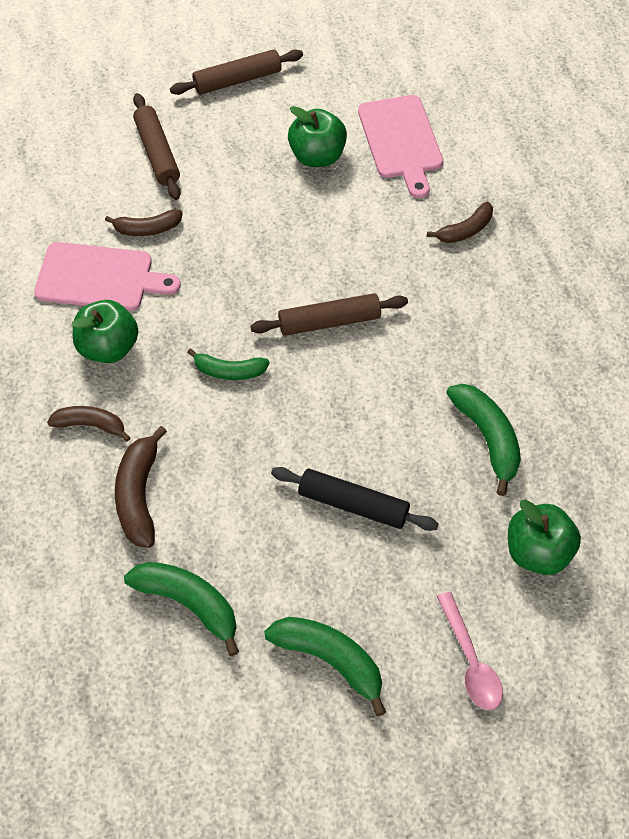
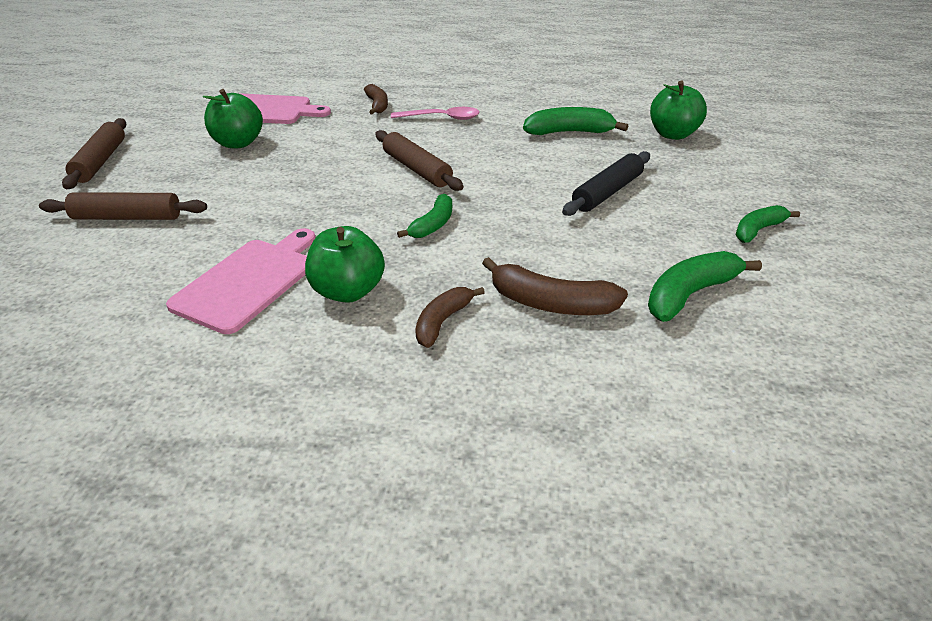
camera: 70 degrees left, 20 degrees down
(147, 229) = (217, 240): brown banana -> none
(329, 321) = (416, 169): brown rolling pin -> brown rolling pin turned 45 degrees counterclockwise
(330, 659) = (758, 230): green banana -> green banana, size x0.66
(471, 661) = (762, 173): pink spoon -> pink spoon (442, 118)

